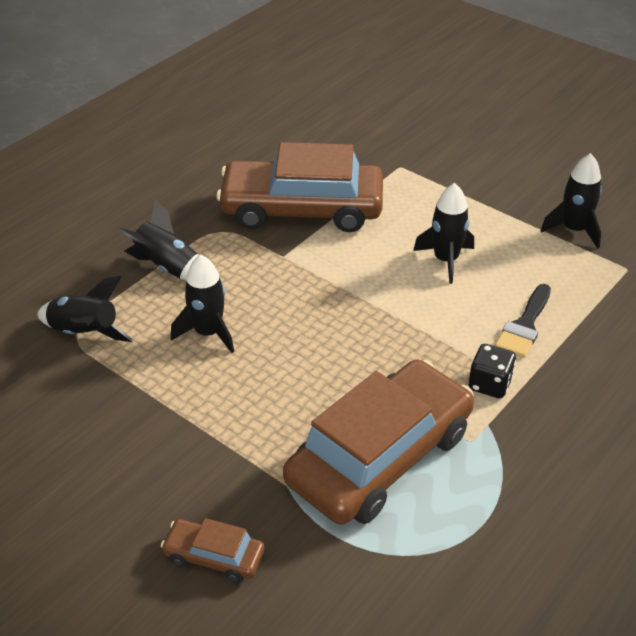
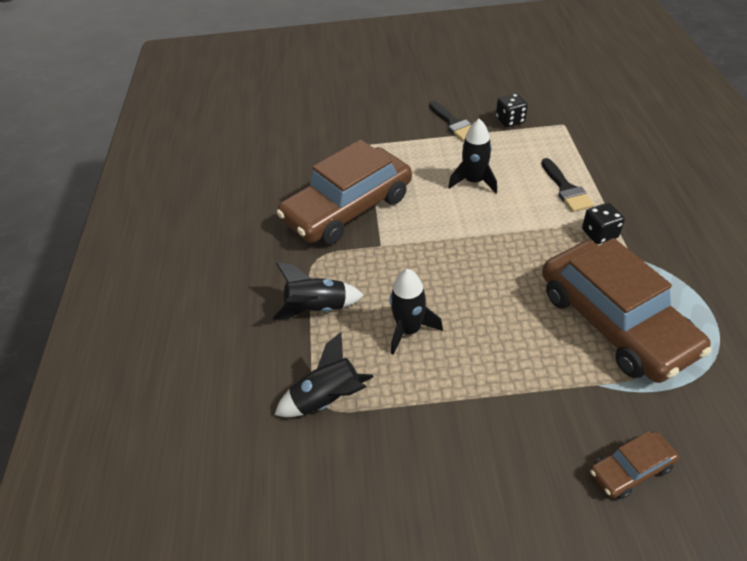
camera: 40 degrees left, 5 degrees up
(380, 457) = (614, 322): brown car -> brown car turned 150 degrees clockwise
(511, 198) = (454, 124): none -> black brush
(574, 230) = (510, 120): black rocket -> black dice

